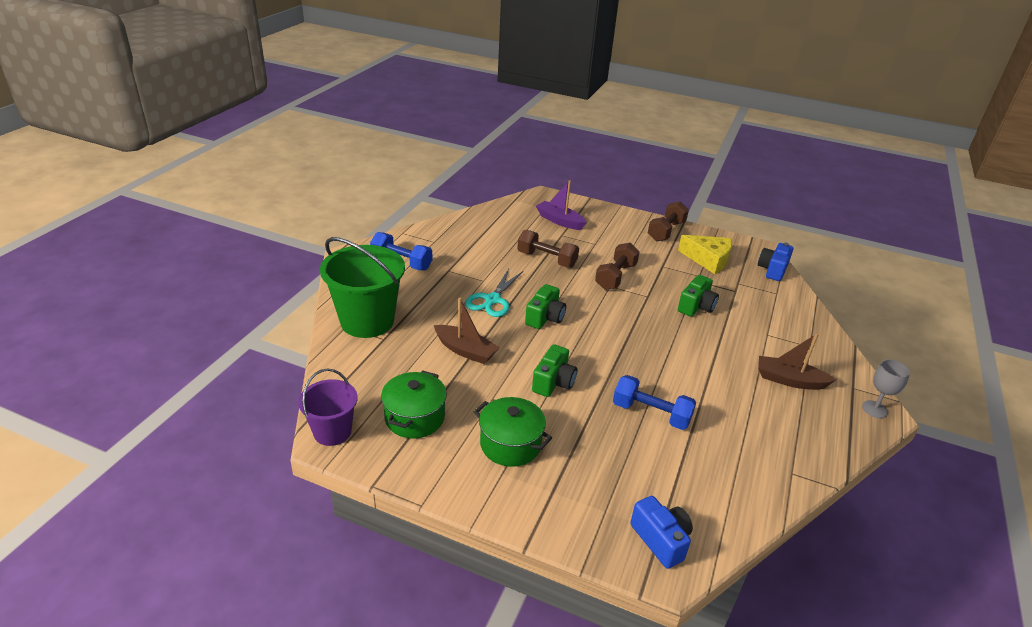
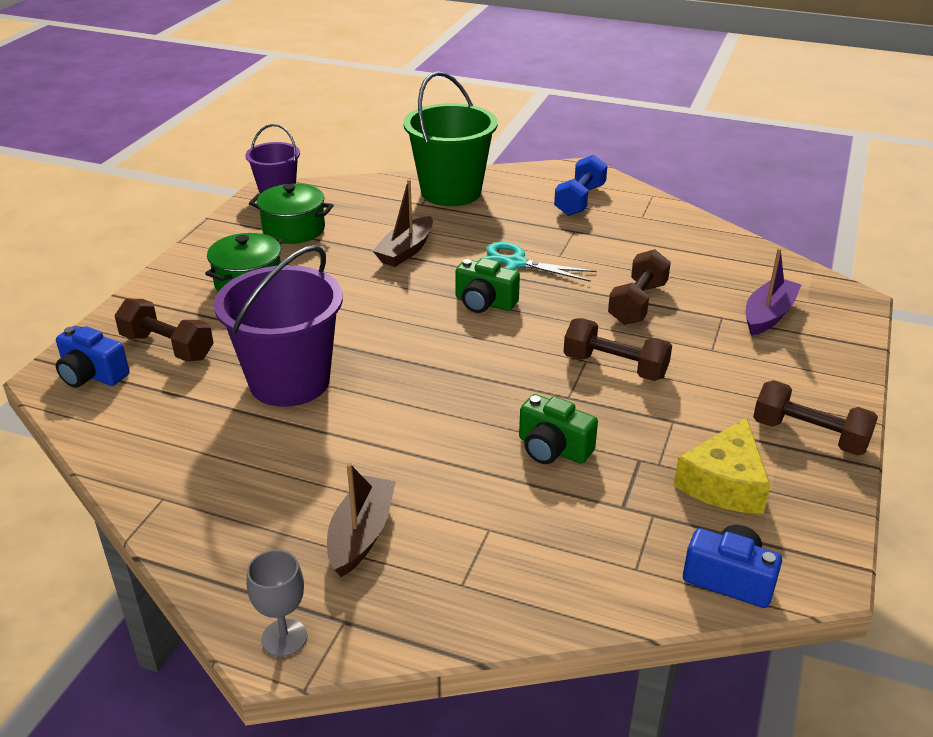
camera: 90 degrees right, 0 degrees up
(553, 382) = (350, 309): green camera -> none
(613, 491) = (167, 347): none -> brown dumbbell
(651, 414) = (289, 381): blue dumbbell -> purple bucket
(661, 540) = (92, 375): blue camera -> blue camera turned 60 degrees clockwise

